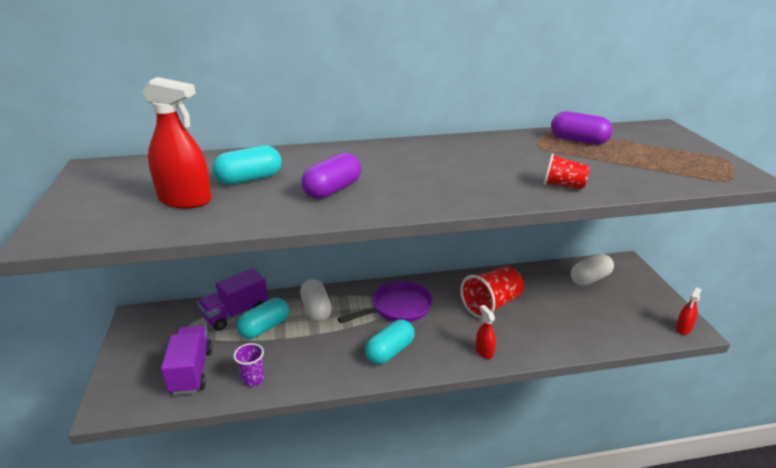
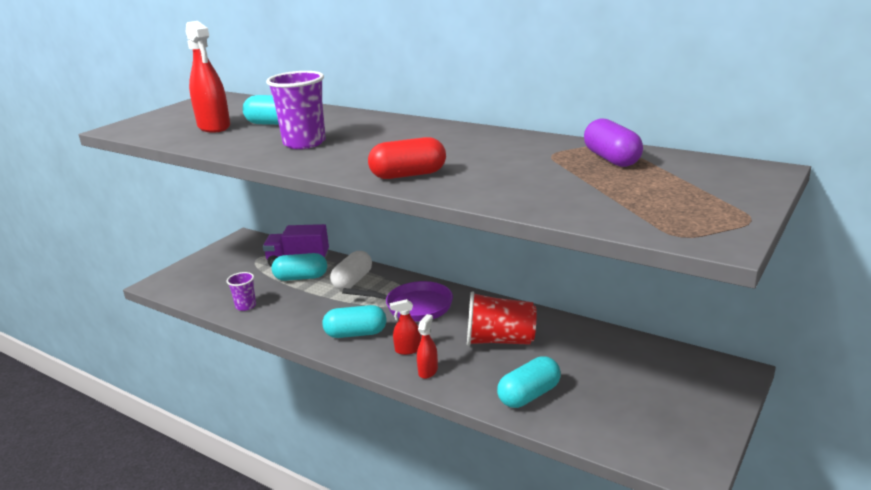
camera: 45 degrees right, 5 degrees down
(191, 371) = (221, 284): purple truck -> none
(332, 190) = (304, 143): purple capsule -> purple cup
(491, 191) = (408, 175): none -> red capsule
(563, 185) = (482, 188): red cup -> none
(563, 333) = (529, 395): none -> turquoise capsule
(590, 279) = (653, 366): white capsule -> none
(683, 328) = (682, 462): red spray bottle -> red spray bottle (408, 350)

